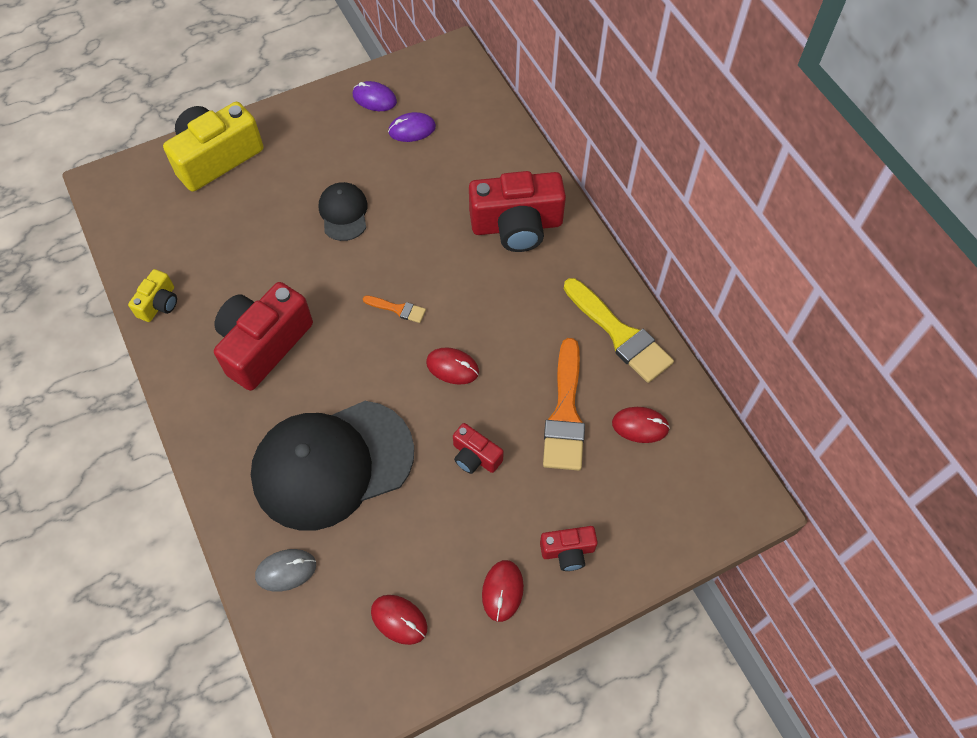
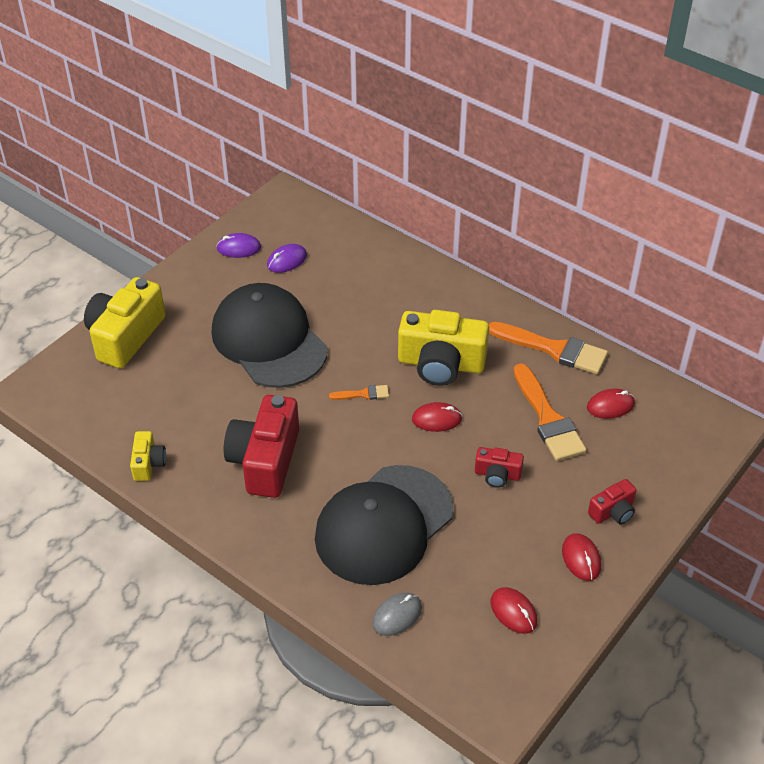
camera: 25 degrees left, 15 degrees down
(343, 213) = (269, 340): black cap -> black cap, size x2.13
(399, 620) = (513, 612): red mouse -> red mouse turned 45 degrees clockwise
(494, 305) = (441, 364): none -> yellow camera
(517, 225) = (421, 301): red camera -> none
(620, 334) = (553, 349): yellow brush -> orange brush

